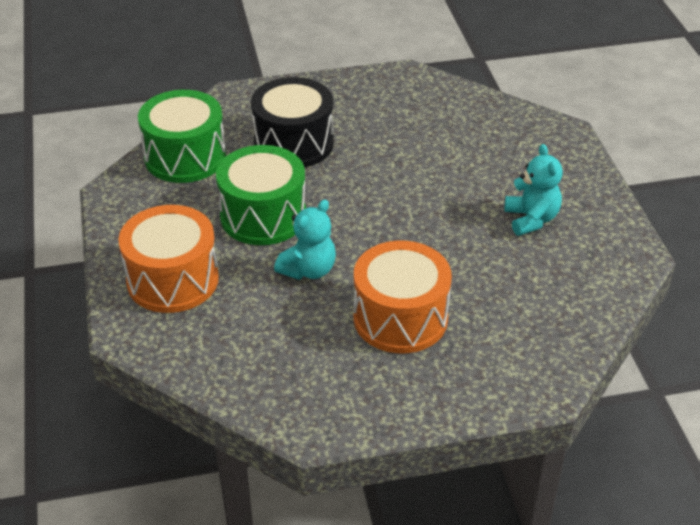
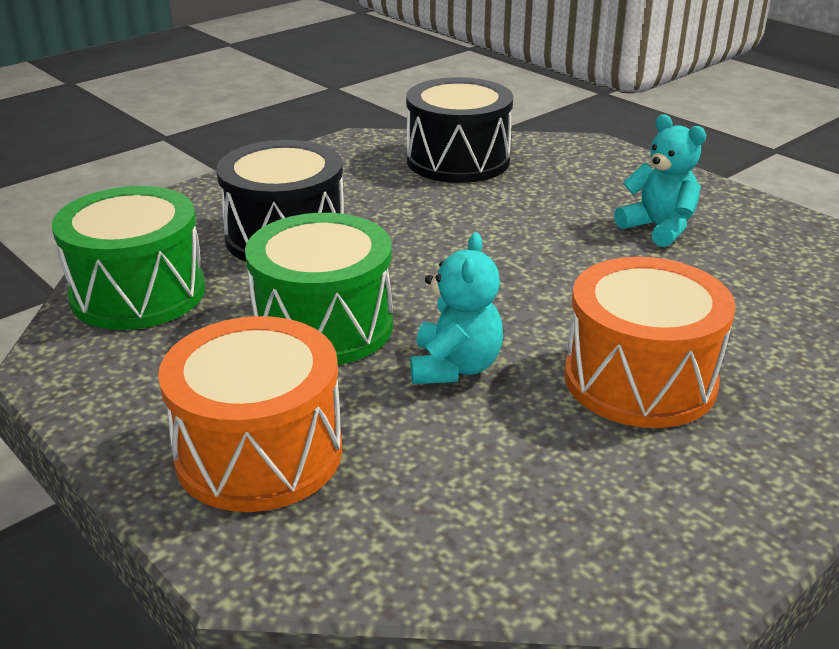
camera: 30 degrees left, 10 degrees down
(455, 115) = (458, 160): none -> black drum

